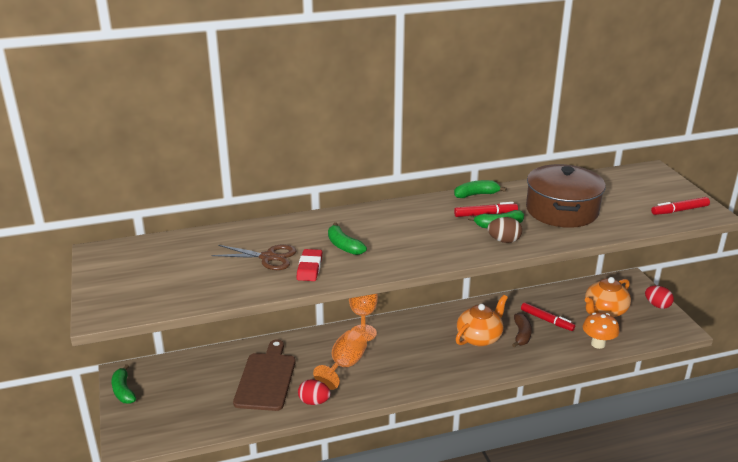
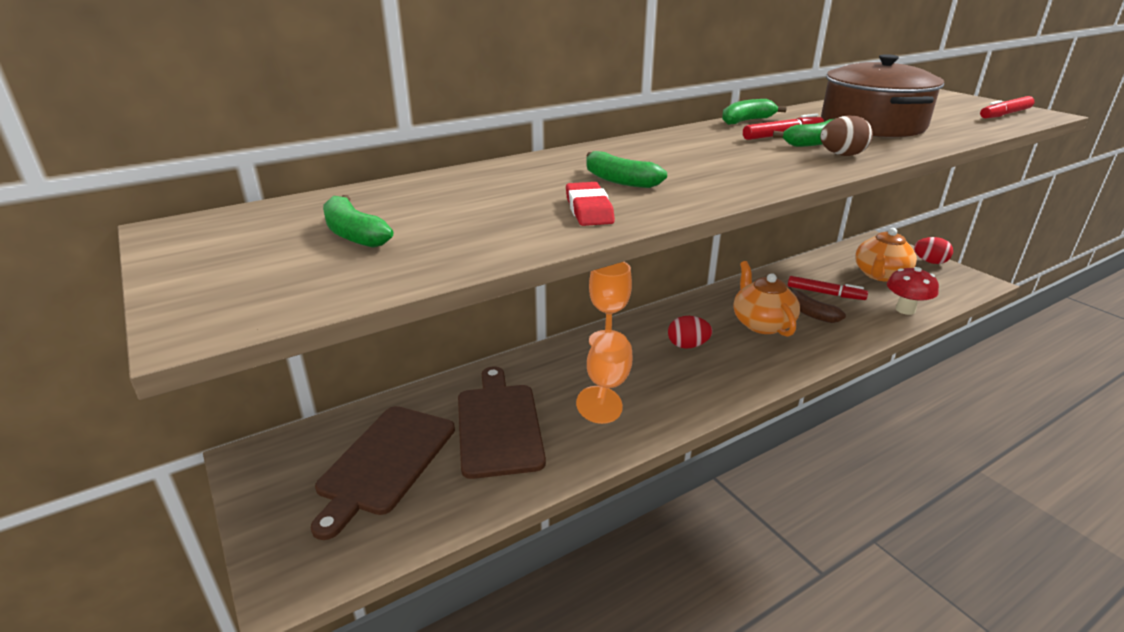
camera: 15 degrees left, 0 degrees up
(123, 391) = (258, 487): green banana -> green banana (354, 234)
(193, 389) = (385, 462): none -> brown cutting board
(268, 257) = (507, 204): brown scissors -> none
(314, 402) = (590, 446): red egg -> red egg (687, 345)
(479, 337) = (761, 323): orange teapot -> orange teapot turned 45 degrees counterclockwise
(521, 335) = (809, 313): brown banana -> brown banana turned 150 degrees clockwise
(598, 344) = (905, 310): orange mushroom -> red mushroom

